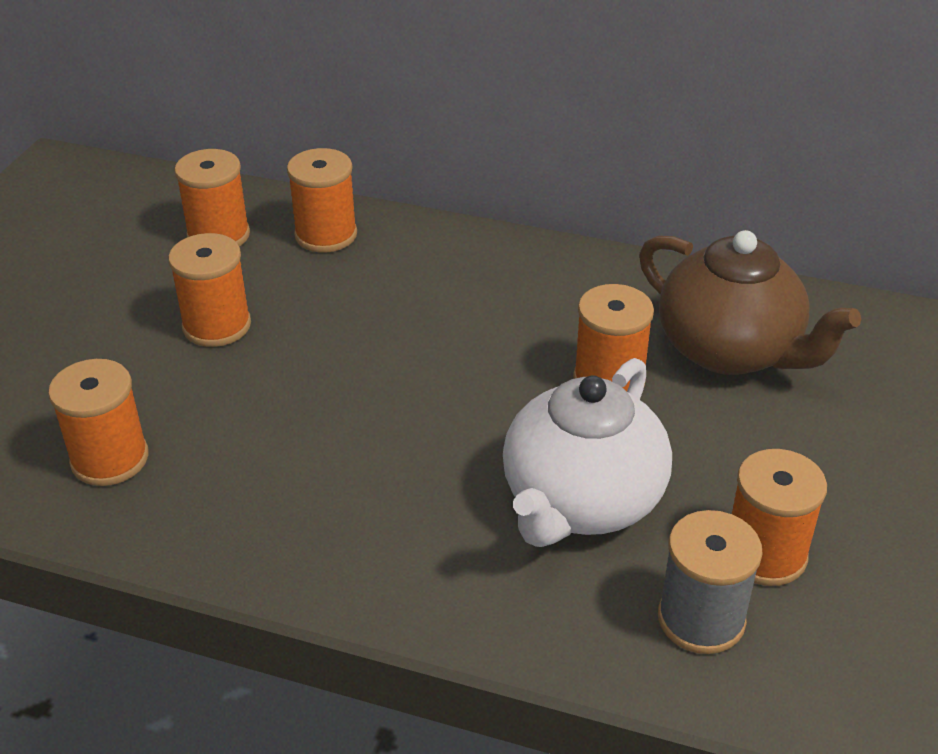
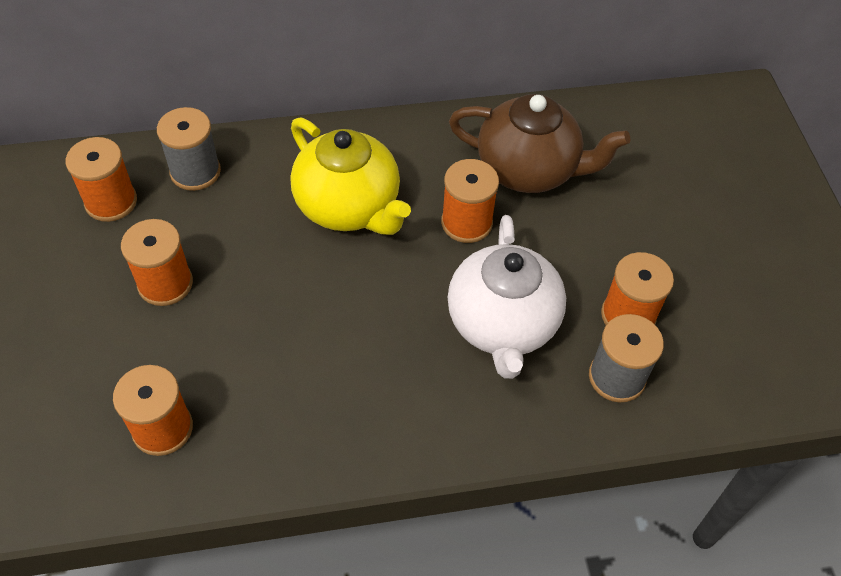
camera: 30 degrees left, 15 degrees up
(326, 235) = (195, 172): orange spool -> grey spool
(474, 319) = (349, 206): none -> yellow teapot

